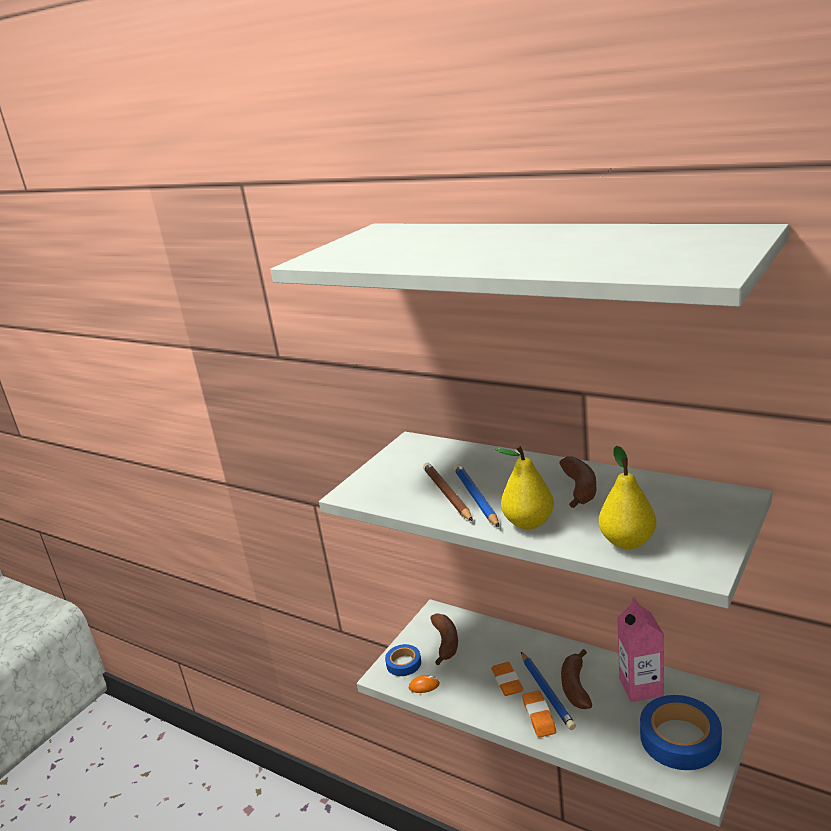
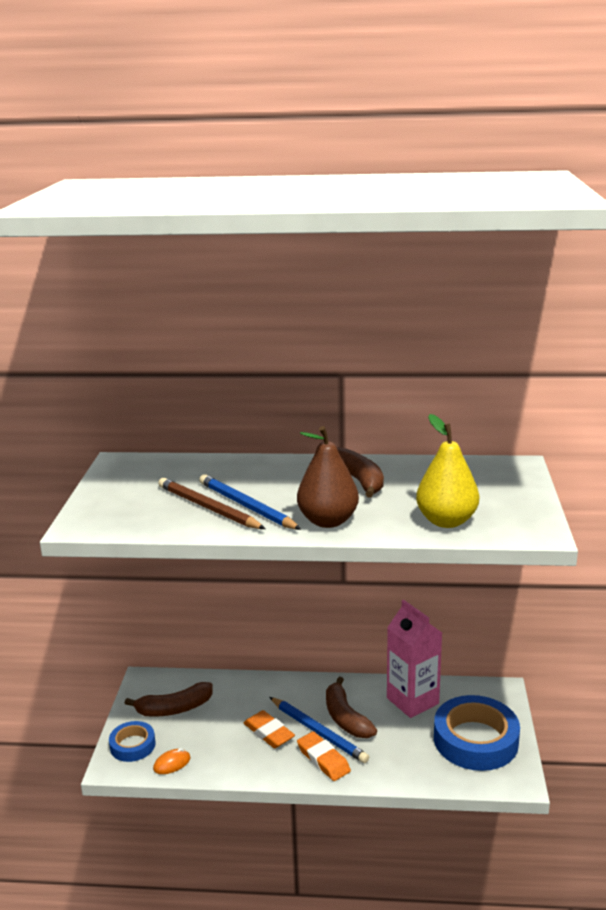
camera: 30 degrees left, 0 degrees up
(446, 642) = (174, 709): brown banana -> brown banana turned 105 degrees clockwise
(528, 523) = (328, 521): yellow pear -> brown pear

